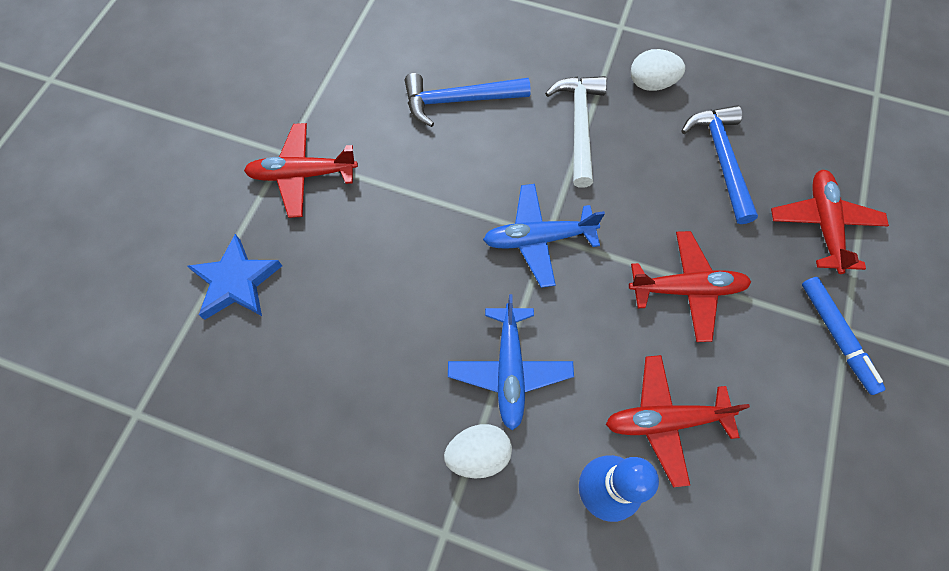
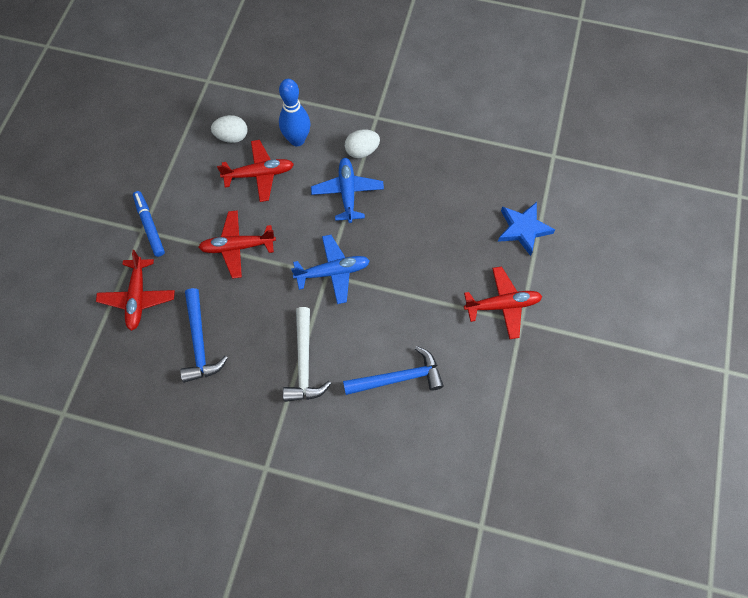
camera: 175 degrees right, 0 degrees up
(651, 83) = (245, 407): white egg -> white egg (232, 137)

